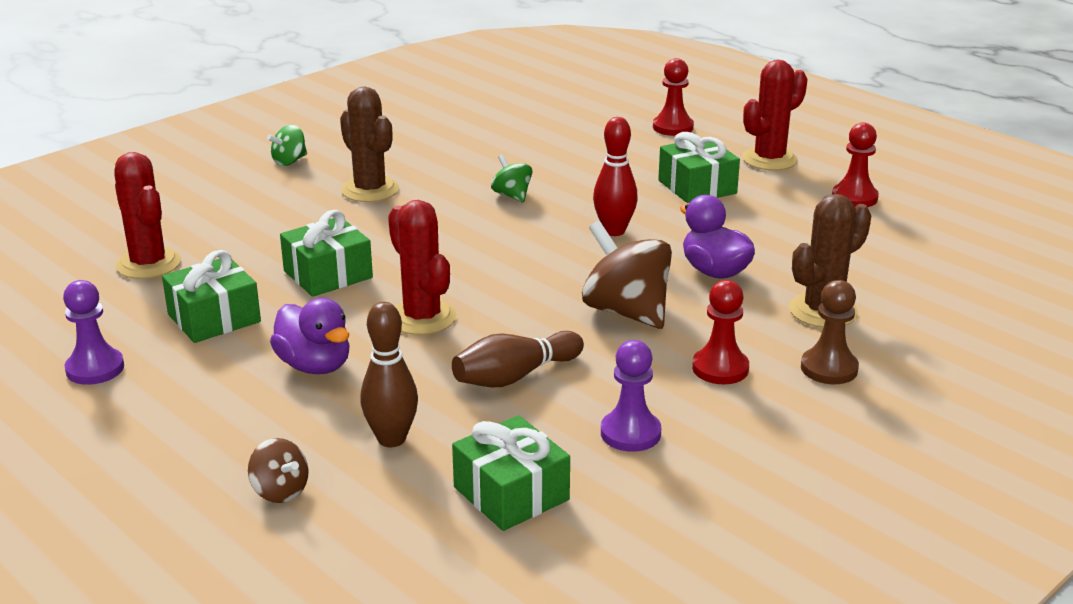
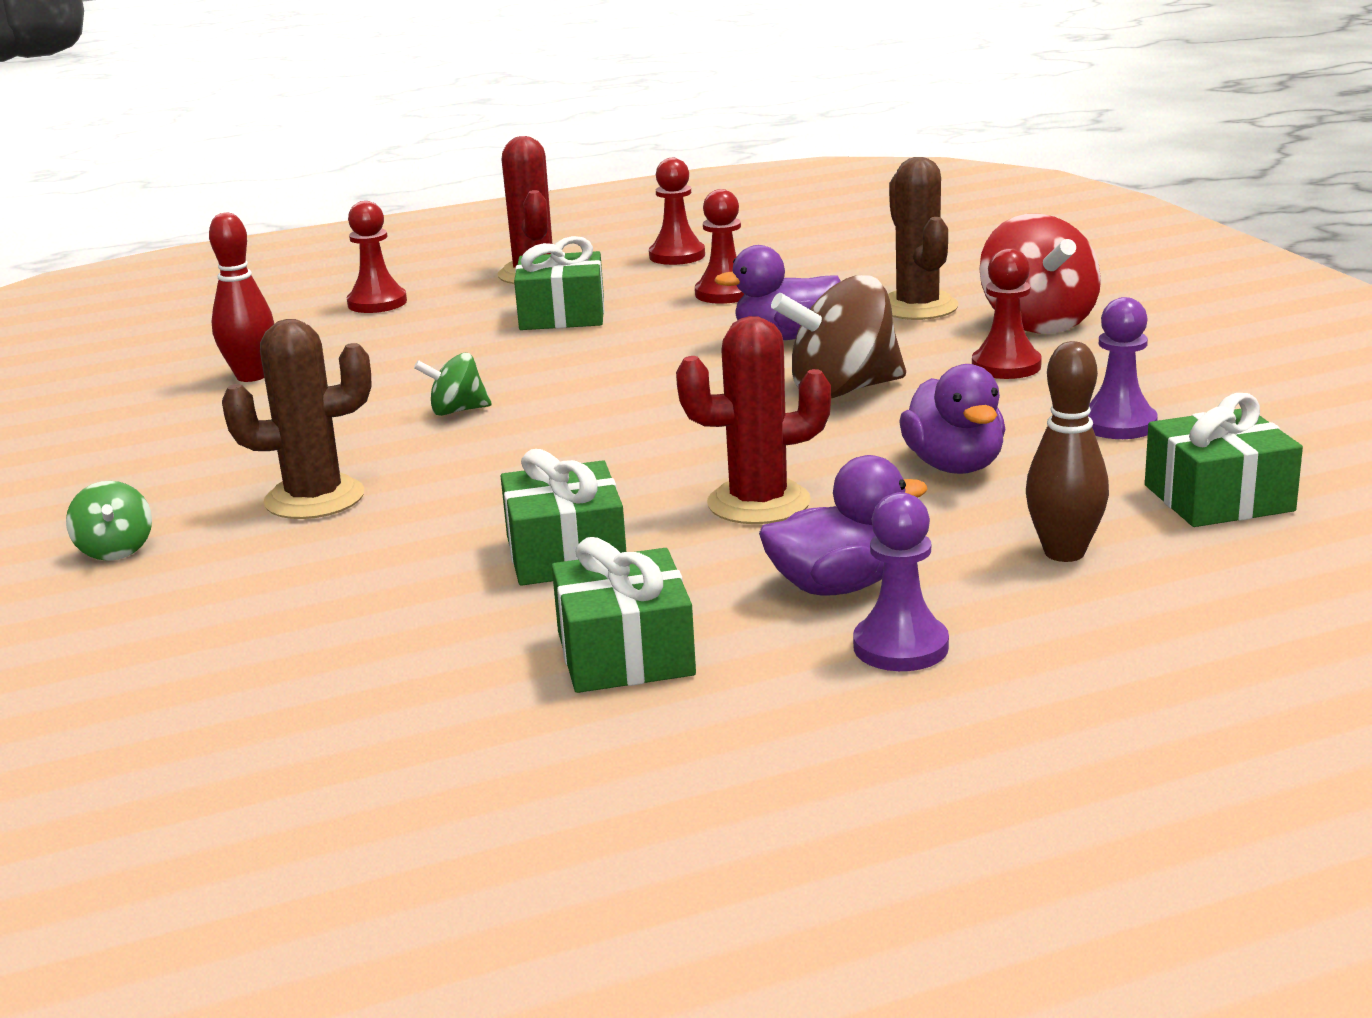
camera: 65 degrees left, 5 degrees down
(95, 369) = (712, 771): purple pawn -> purple pawn (900, 647)
(148, 264) = (366, 702): red cactus -> none
(280, 491) = (1161, 637): brown spinning top -> none
(515, 376) = (954, 466): brown bowling pin -> purple duck
(614, 231) = (629, 369): red bowling pin -> red bowling pin (251, 376)
(788, 231) = (725, 293): none -> red pawn
(829, 368) = (1037, 323): brown pawn -> red spinning top

